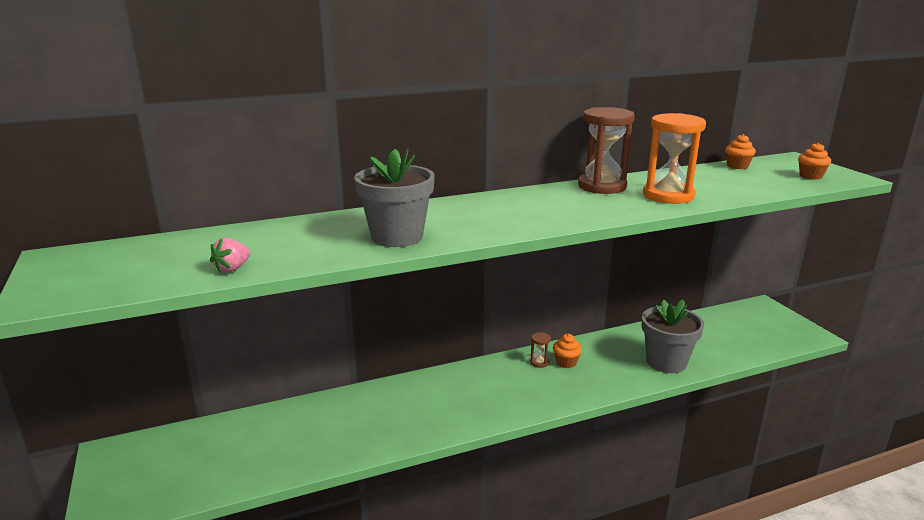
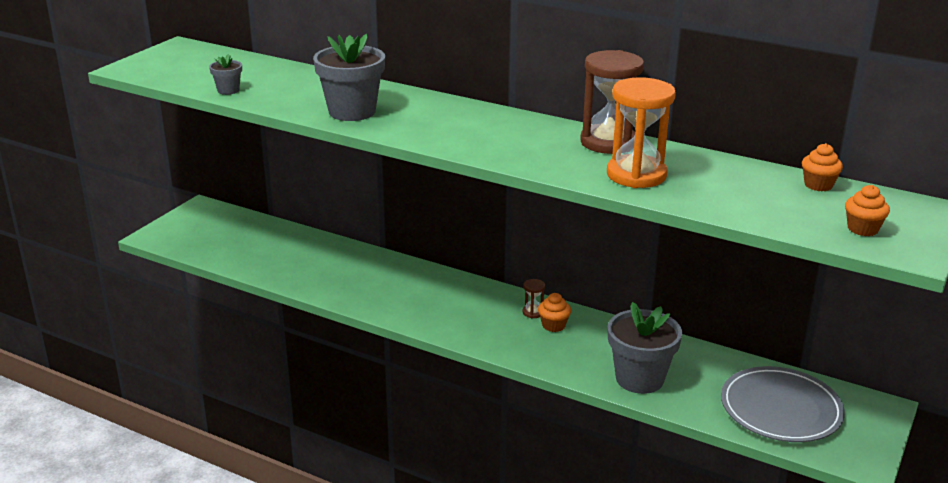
camera: 50 degrees right, 5 degrees up
(232, 269) = (228, 90): pink strawberry -> grey flower pot
(741, 333) = (780, 409): none -> grey plate

